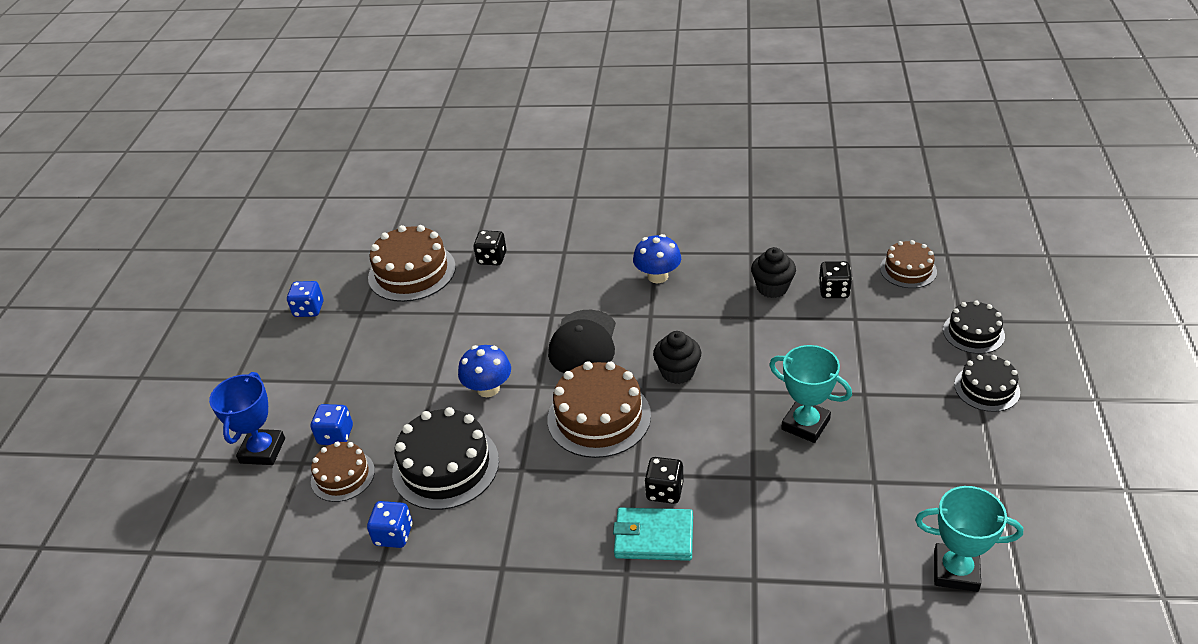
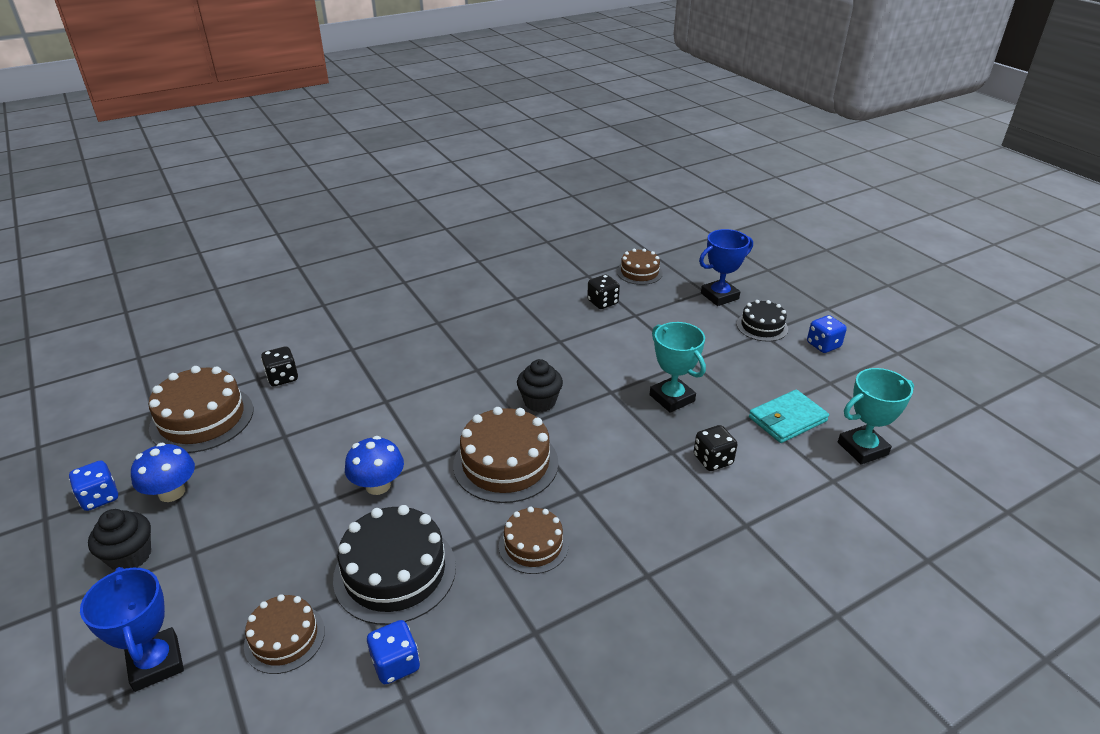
camera: 40 degrees left, 5 degrees down
(336, 435) = (241, 603): blue dice -> blue dice (823, 345)
(560, 499) = (533, 545): none -> brown cake
(583, 343) = (437, 412): black cap -> none
(653, 537) = (641, 534): turquoise wallet -> turquoise wallet (787, 419)
(657, 276) = (455, 339): blue mushroom -> blue mushroom (172, 492)
(664, 491) = (615, 494): black dice -> black dice (713, 460)
(772, 288) = (556, 316): black cupcake -> black cupcake (130, 556)
(805, 424) = (672, 398): turquoise trophy -> turquoise trophy turned 60 degrees clockwise
(973, 333) = (719, 296): black cake -> blue trophy

